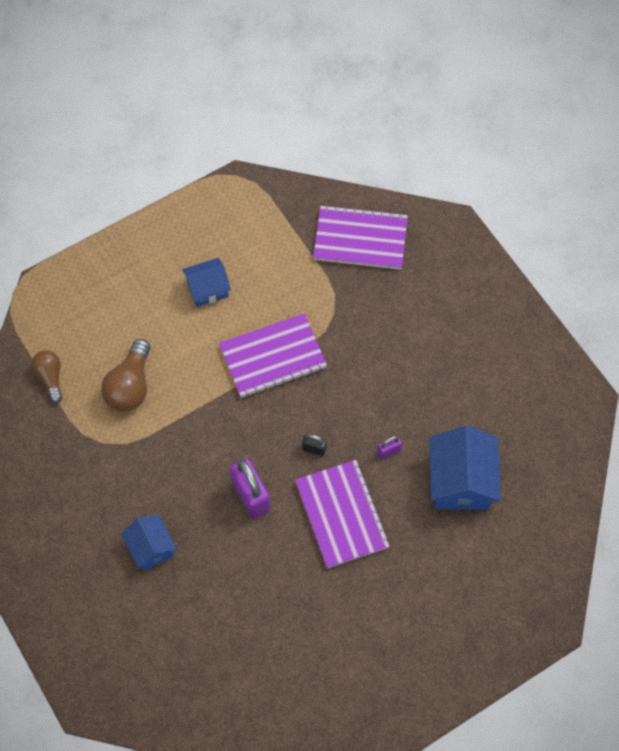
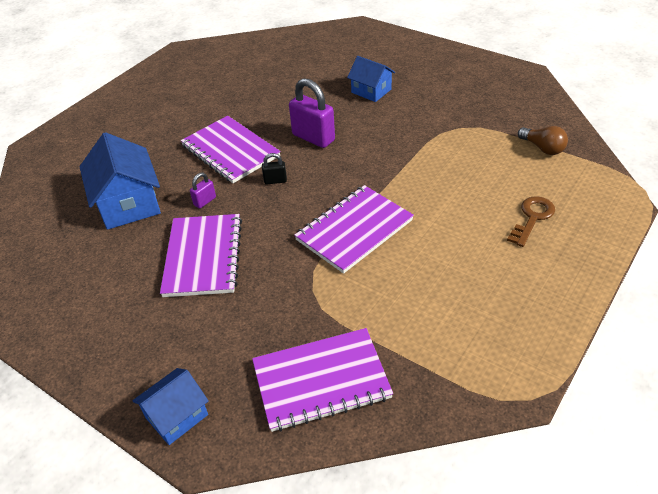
camera: 160 degrees right, 20 degrees down
(124, 306) = (532, 218): none -> brown key
(130, 386) = (469, 166): brown light bulb -> none
(207, 289) = (462, 262): blue house -> blue house (176, 416)
(409, 383) = (203, 257): none -> purple notebook

